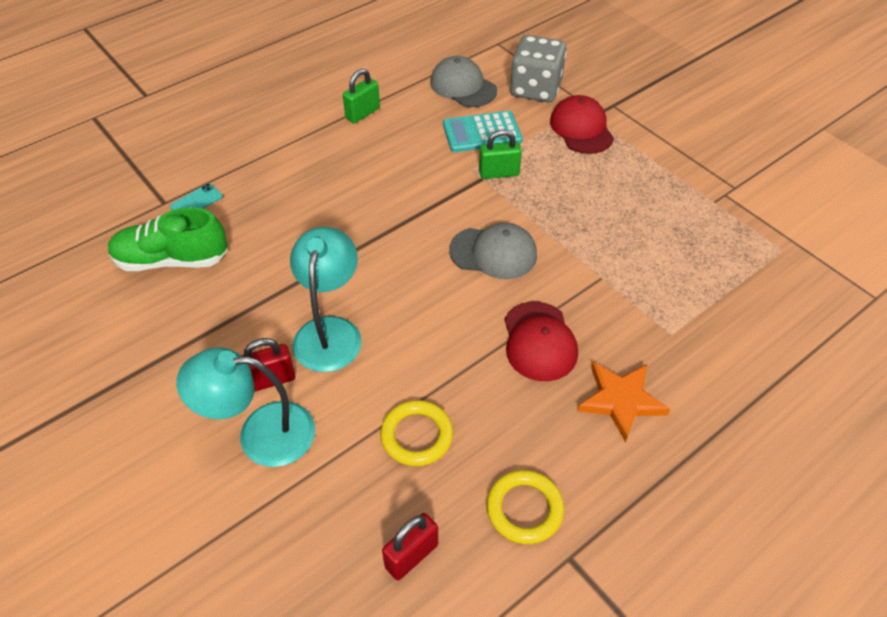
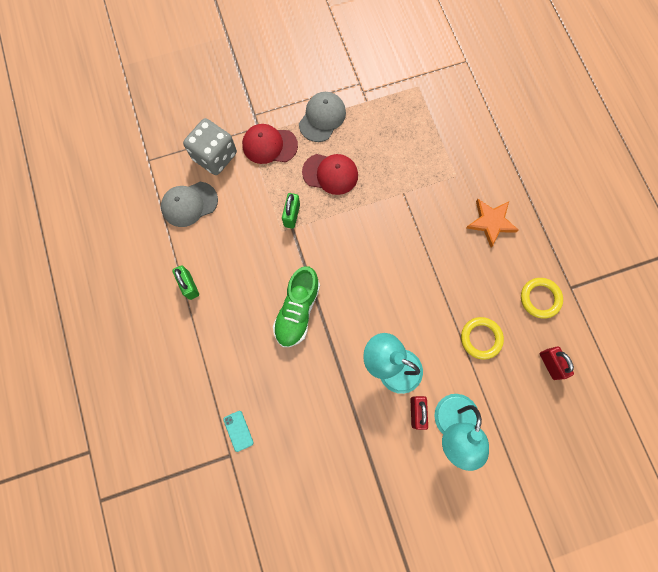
camera: 70 degrees left, 25 degrees up
(172, 260) = (292, 458): green shoe -> green shoe (297, 311)
(482, 132) = (246, 210): turquoise calculator -> none
(493, 253) = (362, 246): grey cap -> grey cap (322, 118)
(539, 341) = (438, 248): red cap -> red cap (330, 174)

